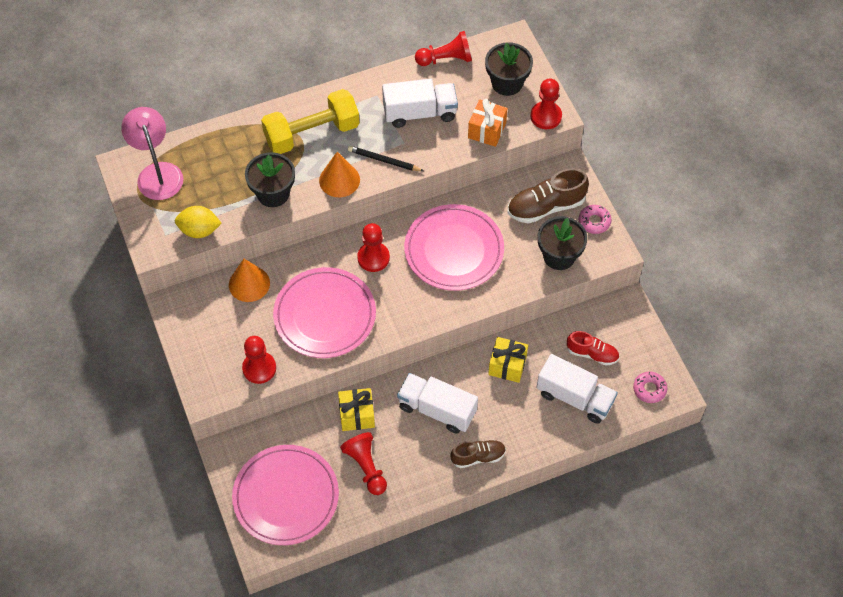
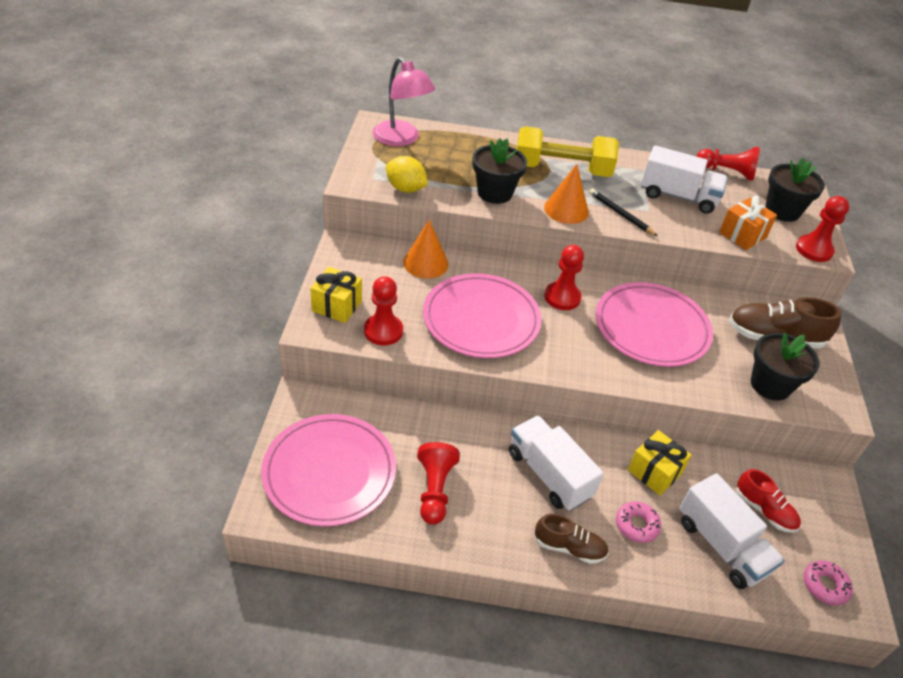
camera: 25 degrees right, 15 degrees down
(157, 173) = (401, 139): pink lamp -> pink lamp turned 135 degrees clockwise
(357, 415) = (458, 435): yellow gift -> yellow gift (337, 306)
(594, 221) = (826, 373): pink donut -> pink donut (636, 525)

